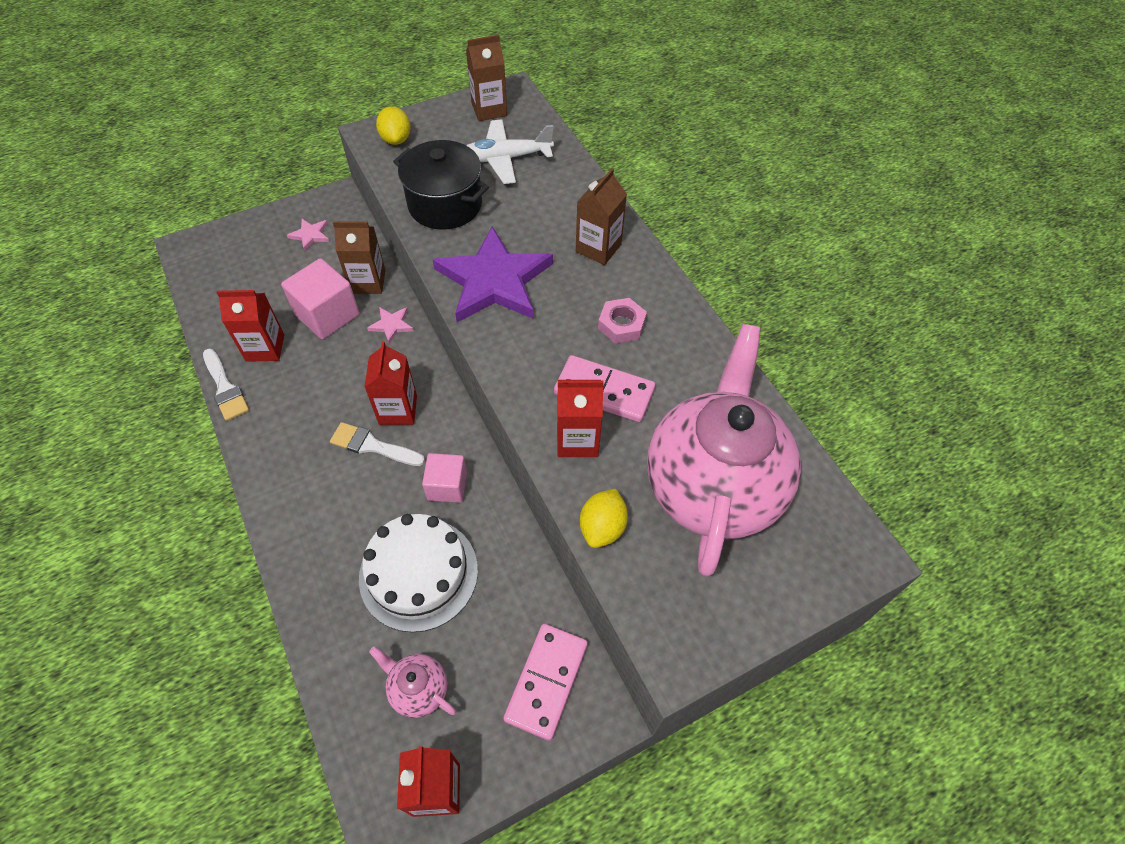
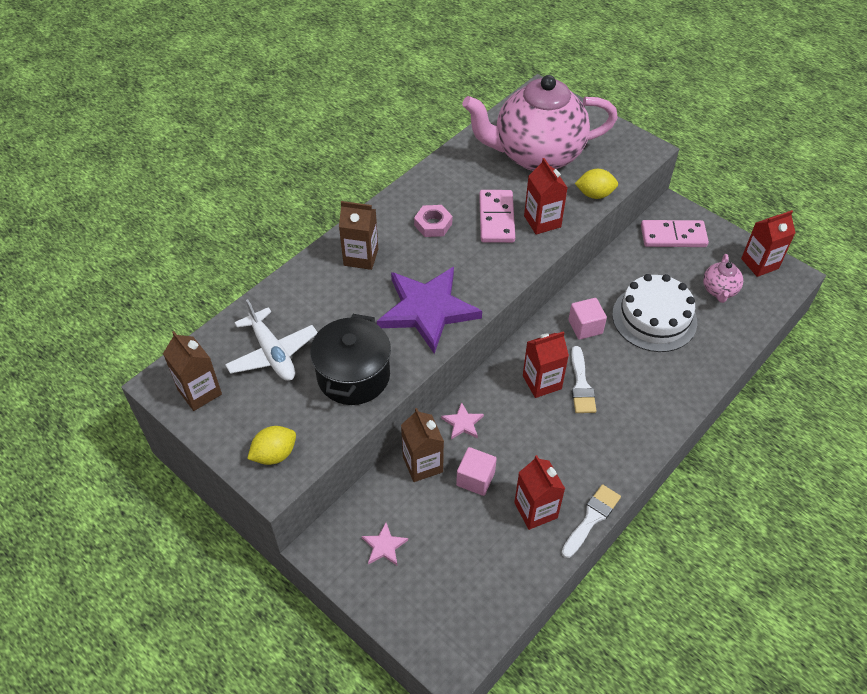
camera: 110 degrees left, 5 degrees down
(327, 314) = (475, 479): pink cube -> pink cube, size x0.65

